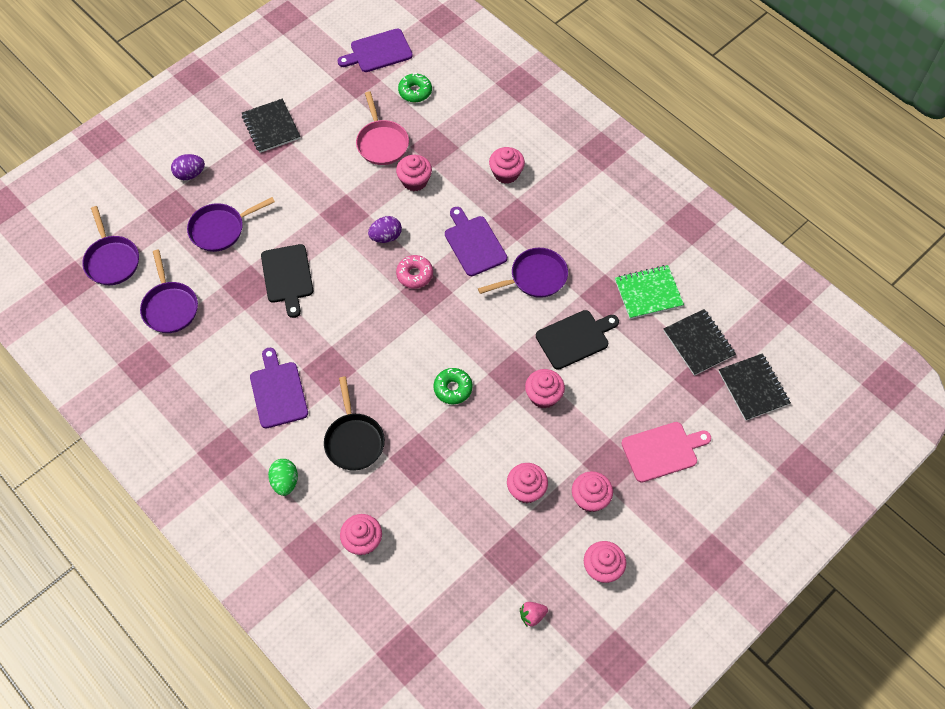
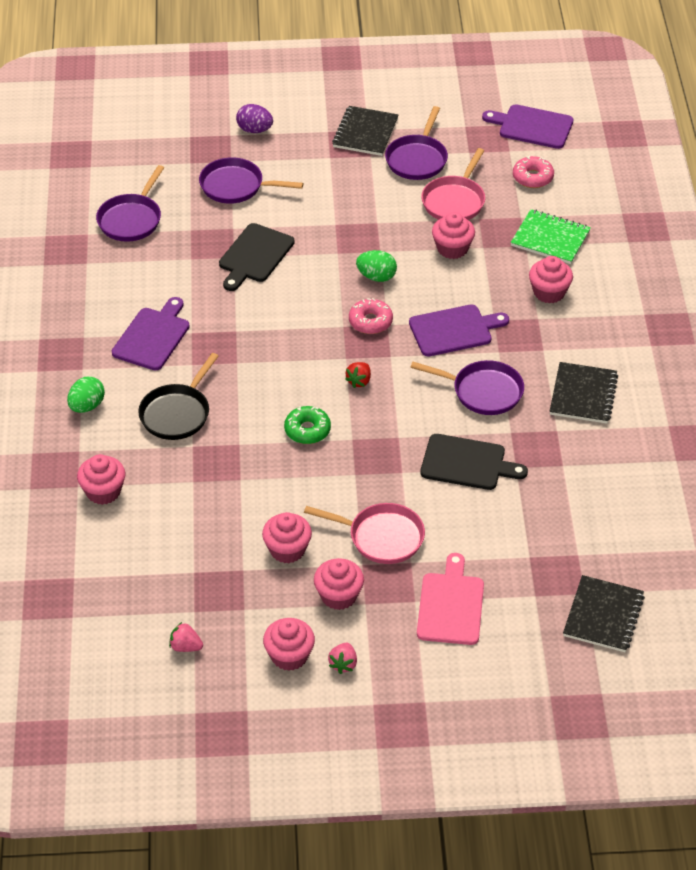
camera: 40 degrees right, 15 degrees down
(112, 260) = (121, 157): purple pan -> purple pan (417, 159)
(386, 237) = (376, 277): purple egg -> green egg
(415, 91) = (532, 177): green donut -> pink donut
(450, 326) = (359, 381): none -> red strawberry
(474, 244) = (454, 330): purple cutting board -> purple cutting board turned 60 degrees clockwise
(543, 396) = (385, 489): pink cupcake -> none
(575, 434) = (381, 537): none -> pink pan
(640, 546) = (343, 664): none -> pink strawberry
(648, 293) = (583, 472): green notebook -> green notebook (550, 239)
(662, 451) = (451, 605): pink cutting board -> pink cutting board turned 105 degrees counterclockwise
(698, 343) = (588, 544): black notebook -> black notebook (583, 395)

